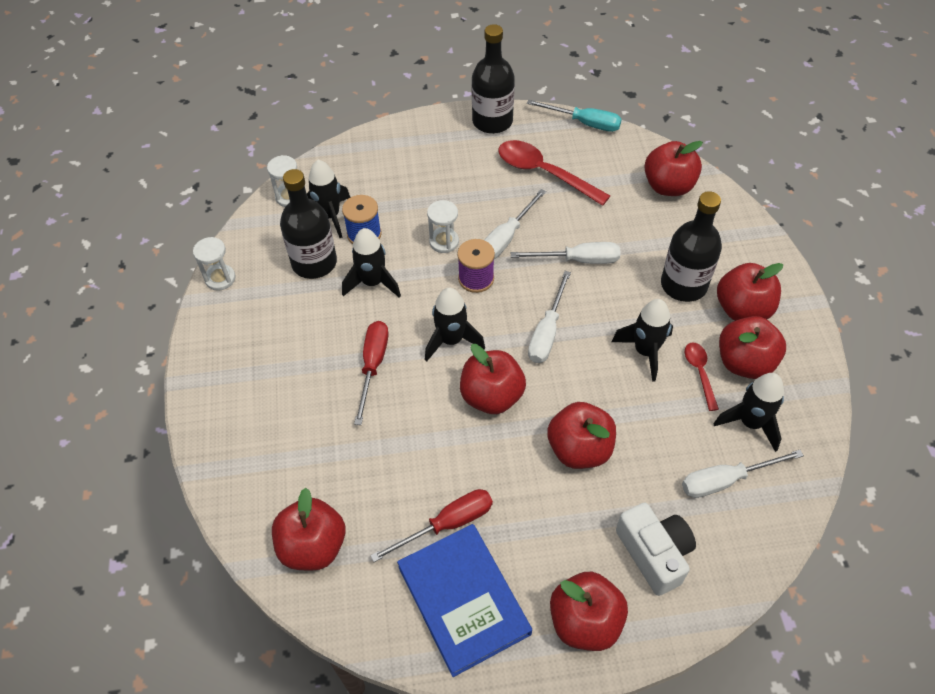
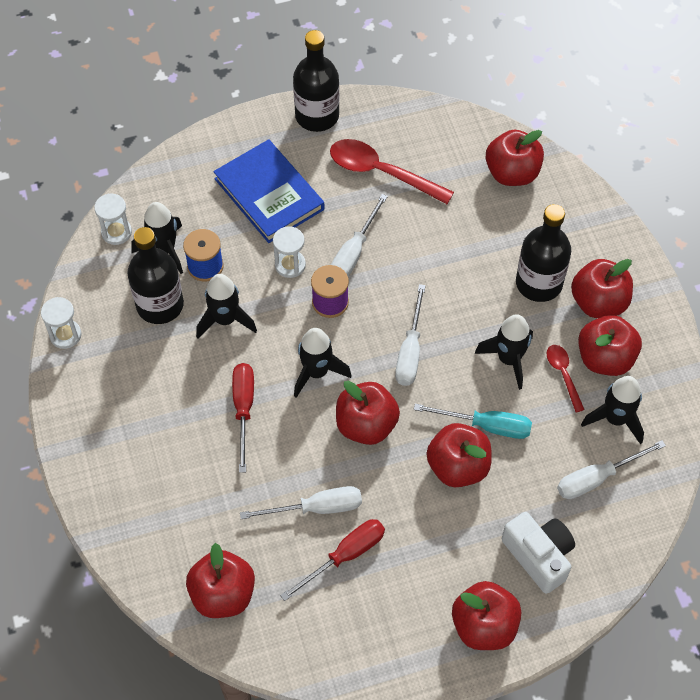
camera: 10 degrees left, 5 degrees up
(464, 600) = (372, 623): blue book -> blue book (269, 194)
(578, 260) = (430, 269): white screwdriver -> white screwdriver (316, 508)
(584, 123) = (415, 107): turquoise screwdriver -> turquoise screwdriver (486, 426)

